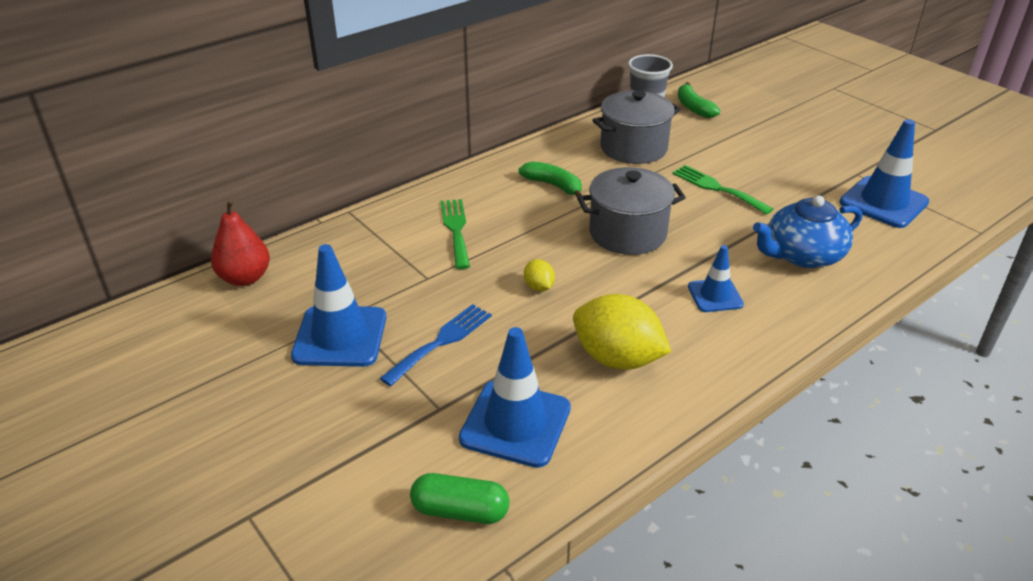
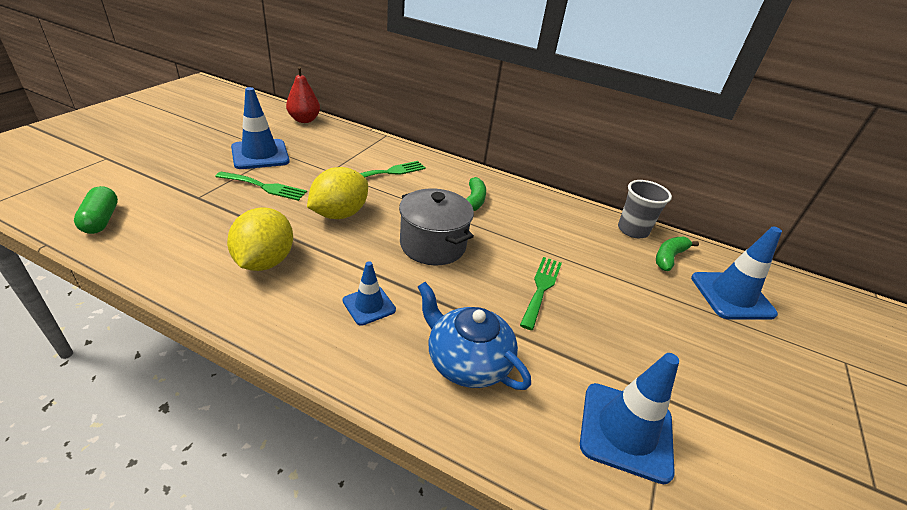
camera: 60 degrees right, 0 degrees up
(441, 341) = (265, 187): blue fork -> green fork
(515, 423) = (185, 227): blue traffic cone -> blue traffic cone (732, 296)
(538, 287) = (339, 214): yellow lemon -> yellow lemon, size x2.18
(633, 148) = (563, 232): grey pot -> none

